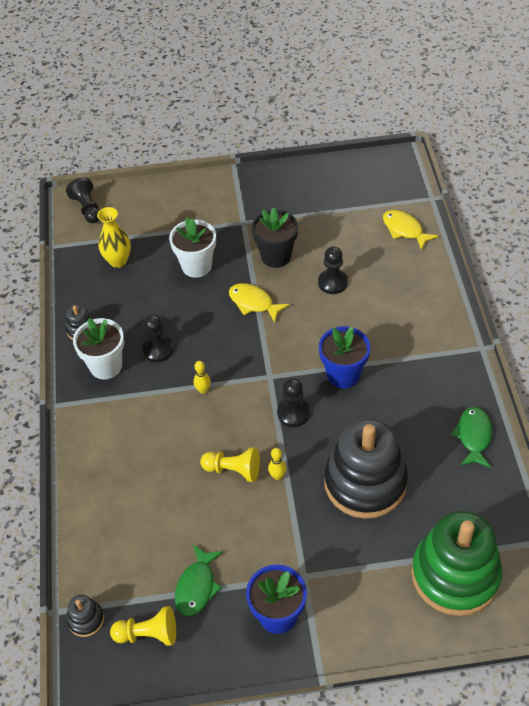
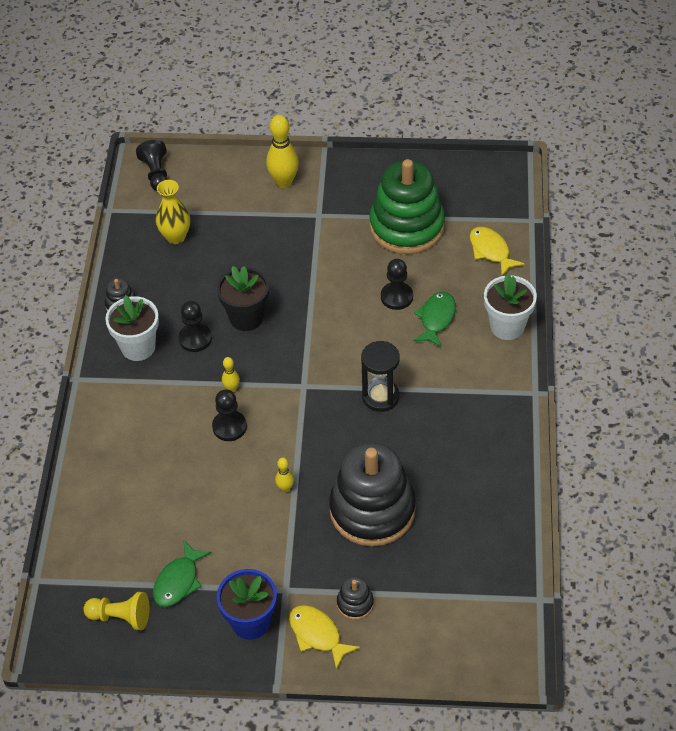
camera: 10 degrees right, 0 degrees up
(86, 619) = (64, 593): black stacking toy -> black stacking toy (355, 603)
(196, 266) = (257, 255): white flower pot -> white flower pot (507, 326)
(204, 198) = (284, 182): none -> yellow bowling pin
(233, 470) = (242, 475): yellow pawn -> none
(253, 303) = (307, 305): yellow fish -> yellow fish (317, 634)
(276, 256) = (344, 258): black flower pot -> black flower pot (246, 317)
(293, 413) = (318, 428): black pawn -> black pawn (229, 427)
(343, 375) = (380, 397): blue flower pot -> black hourglass
(455, 575) = (437, 615): green stacking toy -> green stacking toy (407, 226)
(473, 436) = (498, 483): green fish -> green fish (436, 319)

